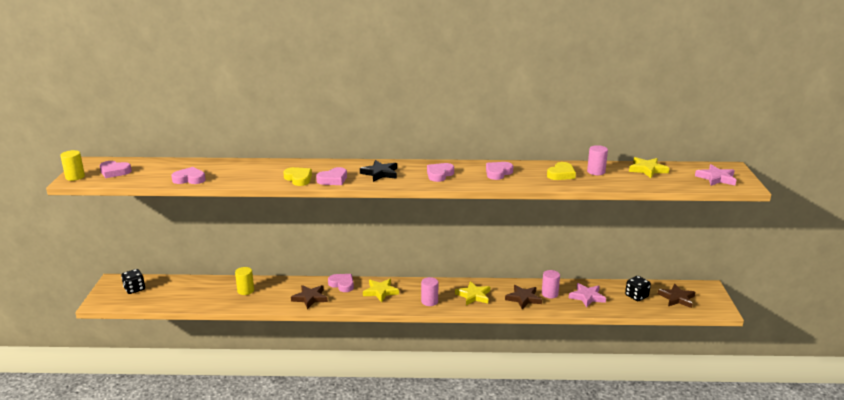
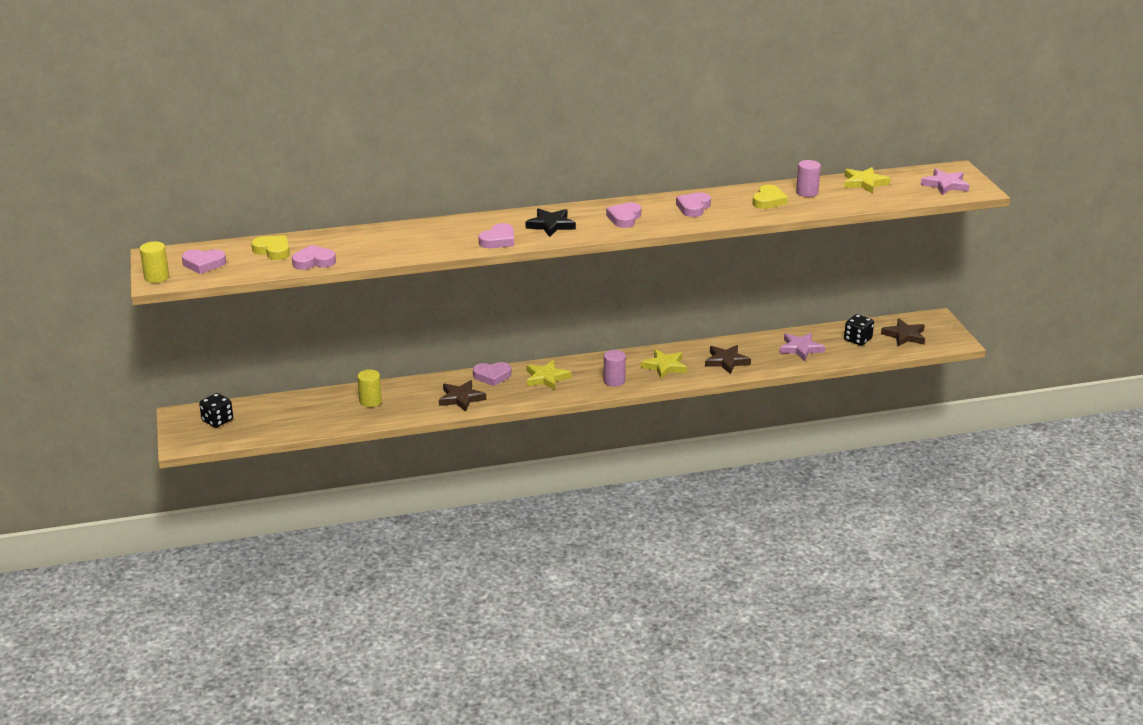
camera: 15 degrees left, 5 degrees up
(298, 179) = (454, 244): yellow heart -> yellow heart (273, 251)
(342, 284) = (492, 376): pink heart -> pink heart turned 150 degrees clockwise
(549, 294) = (755, 351): pink cylinder -> none

